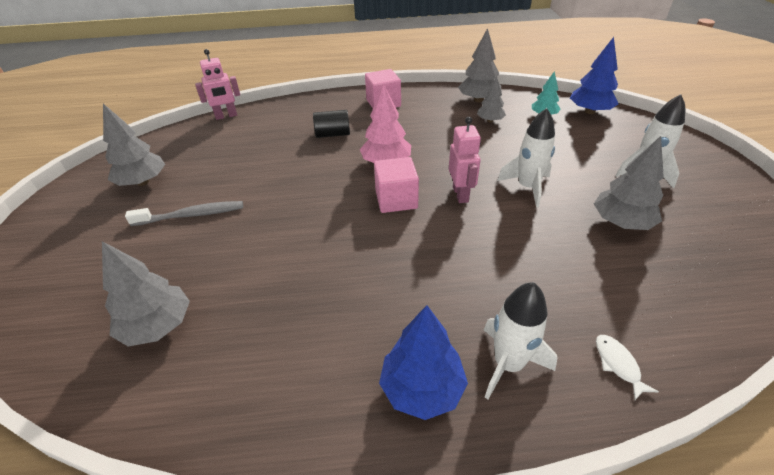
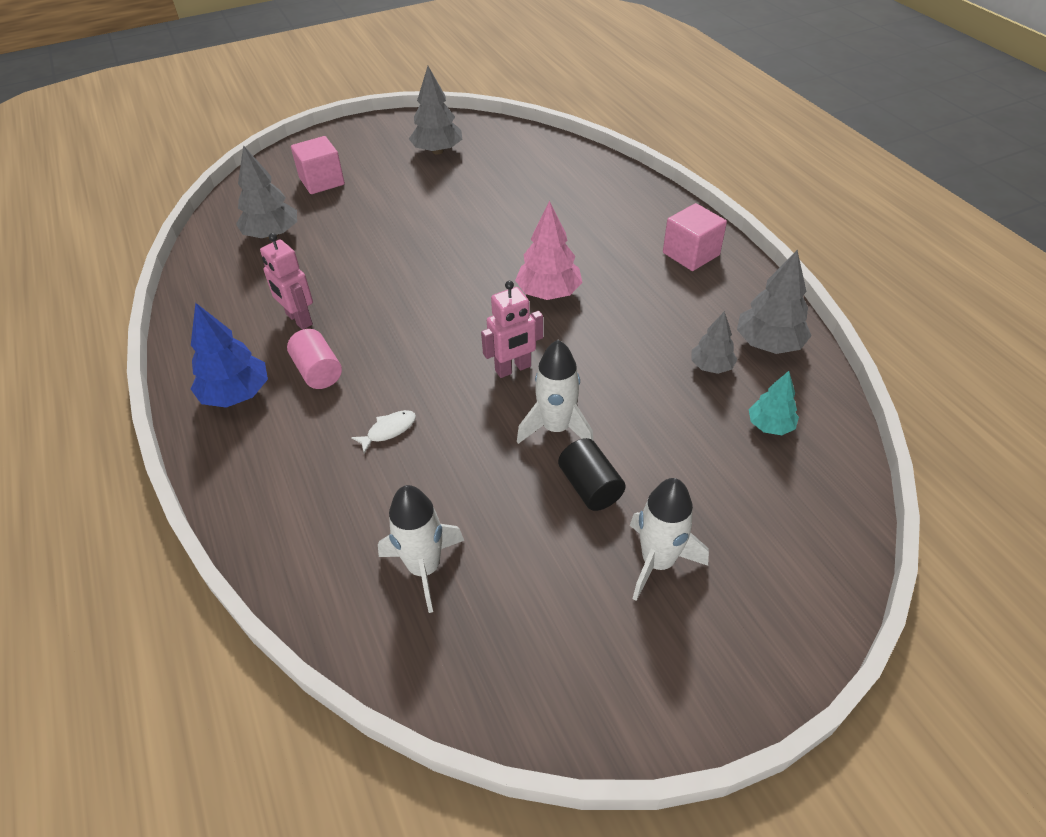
camera: 70 degrees right, 5 degrees up
(191, 215) = (402, 197): grey toothbrush -> none
(226, 116) = (578, 149): pink robot -> pink robot (298, 319)
(333, 134) = (586, 235): black cylinder -> black cylinder (590, 487)
(396, 199) = (480, 319): pink cube -> pink cube (322, 181)
(415, 312) = (318, 371): none -> pink cylinder
(508, 364) = (270, 446): white rocket -> white rocket (424, 567)
(590, 111) = (826, 485): blue tree -> none
(618, 364) = (283, 529): white fish -> white fish (389, 430)
(621, 223) = (517, 531): grey tree -> none

